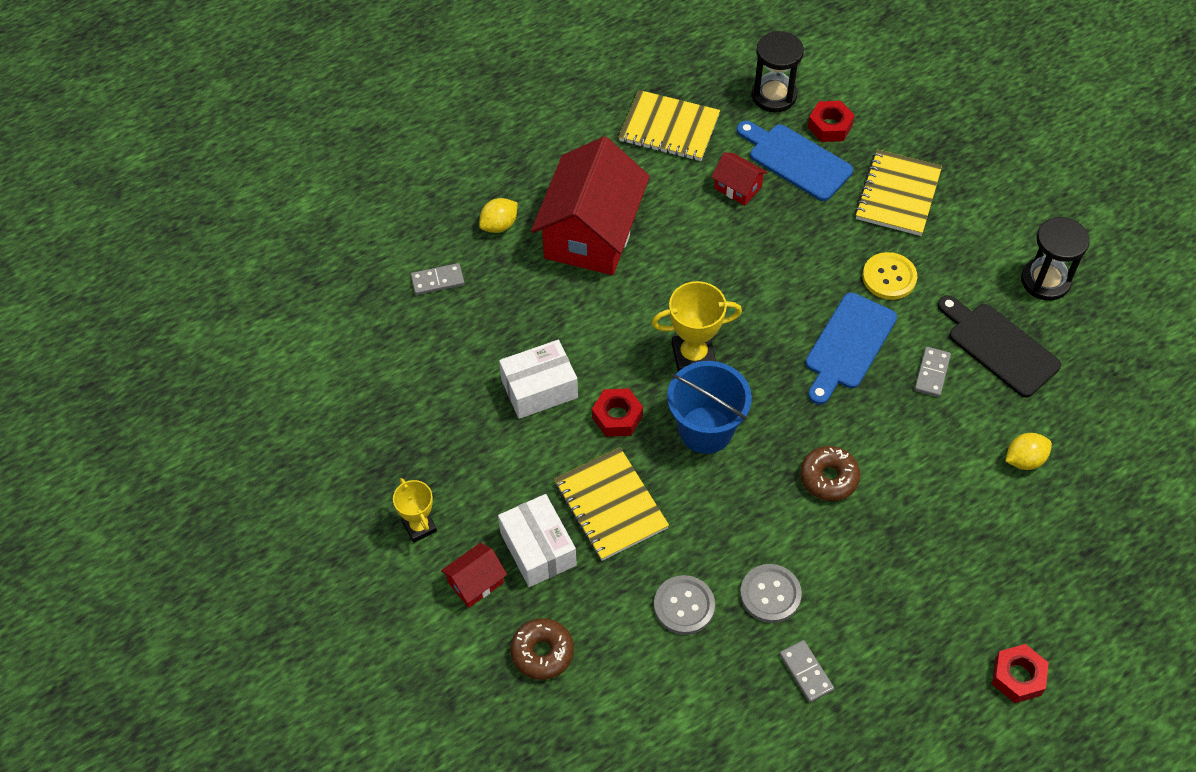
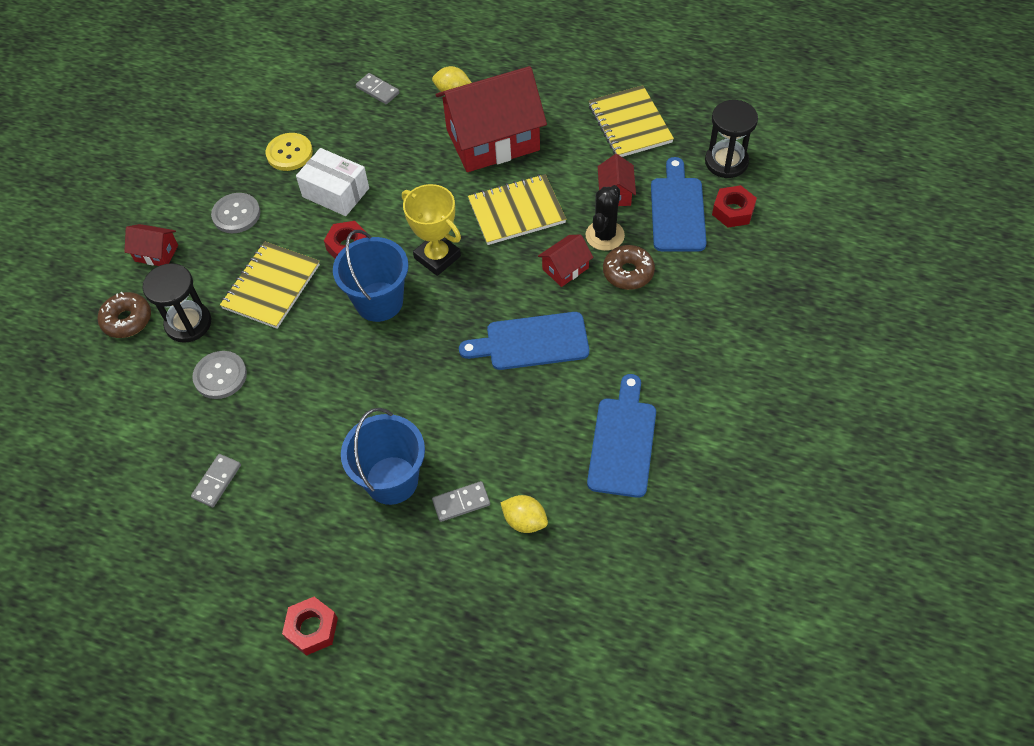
camera: 55 degrees right, 0 degrees up
(419, 527) = (177, 200): yellow trophy -> none
(538, 549) = (206, 269): white box -> none
(770, 594) = (267, 421): grey button -> grey button (236, 214)
(778, 224) = (605, 235): none -> black cactus
(789, 273) = (565, 268): none -> red house
(828, 478) = (398, 399): brown donut -> brown donut (628, 272)
(889, 277) = (622, 331): yellow button -> yellow button (289, 153)
(898, 195) = (710, 290): yellow notebook -> yellow notebook (516, 212)
(911, 532) = (391, 480): none -> blue bucket
(932, 373) = (554, 410): grey domino -> grey domino (461, 502)
(999, 347) = (622, 441): black cutting board -> blue cutting board
(1045, 281) = (722, 437): black hourglass -> black hourglass (188, 323)

